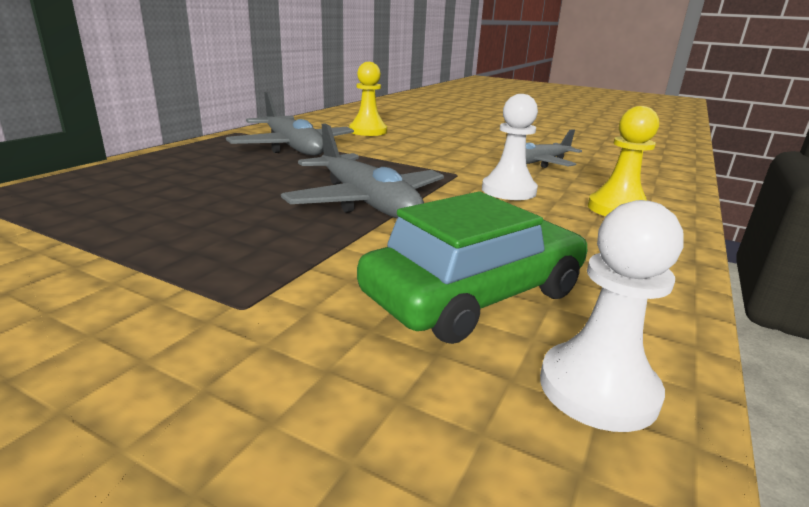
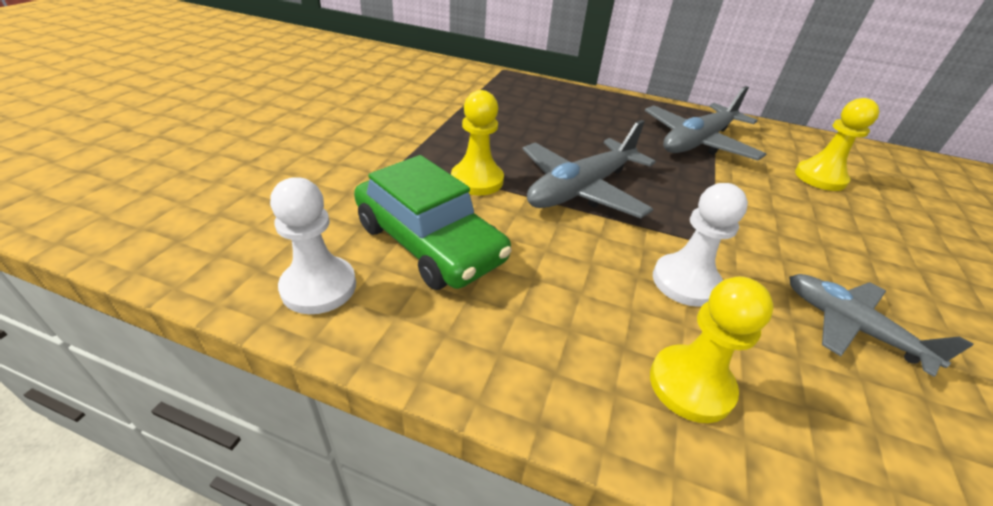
camera: 80 degrees right, 15 degrees up
(328, 252) = (477, 180): none -> yellow pawn

